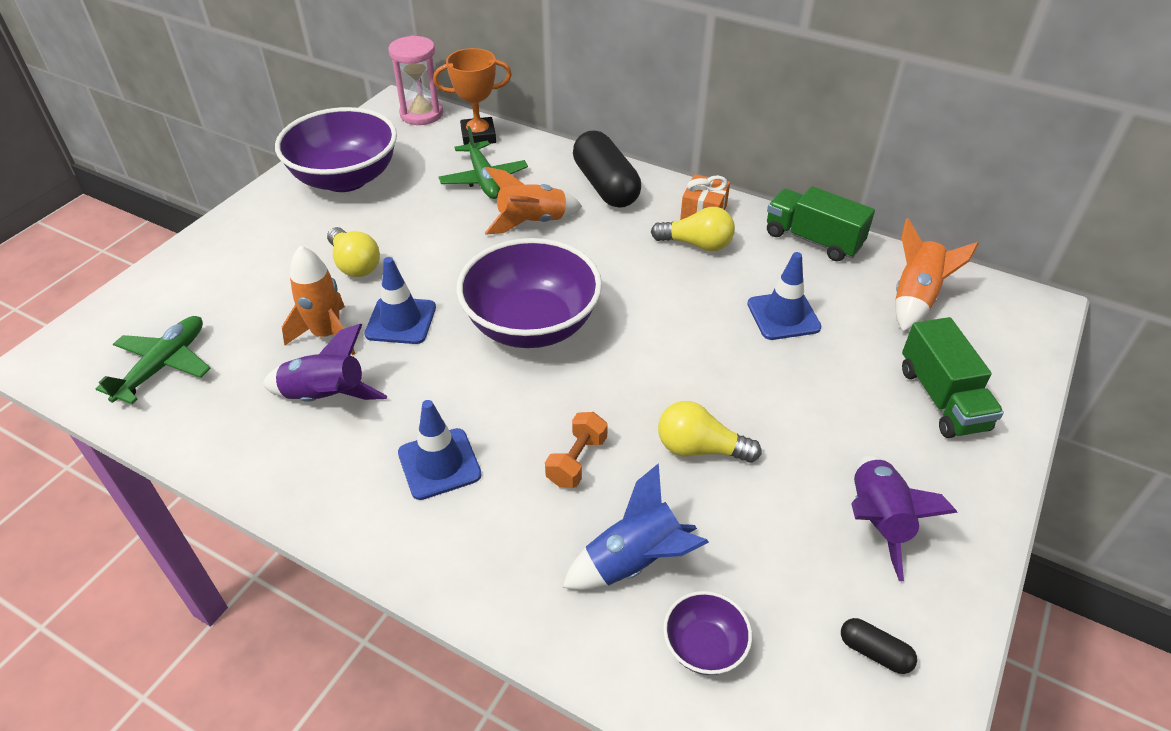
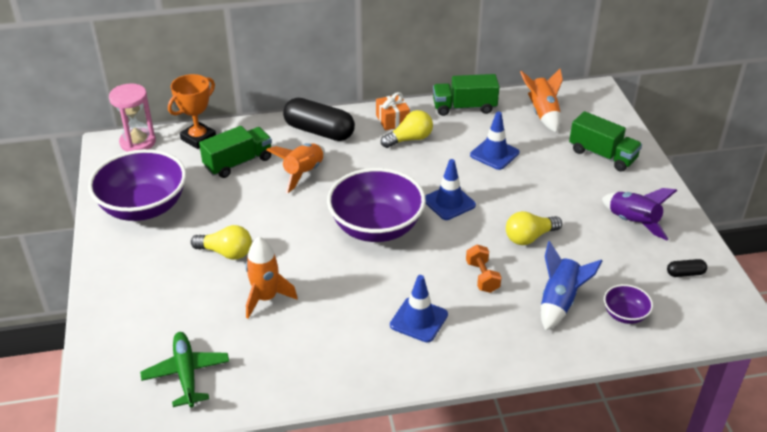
camera: 40 degrees left, 5 degrees down
(326, 397) = (313, 328): purple rocket -> none
(401, 321) = (300, 266): blue traffic cone -> blue traffic cone (449, 202)
(483, 178) = (238, 163): green plane -> green truck

